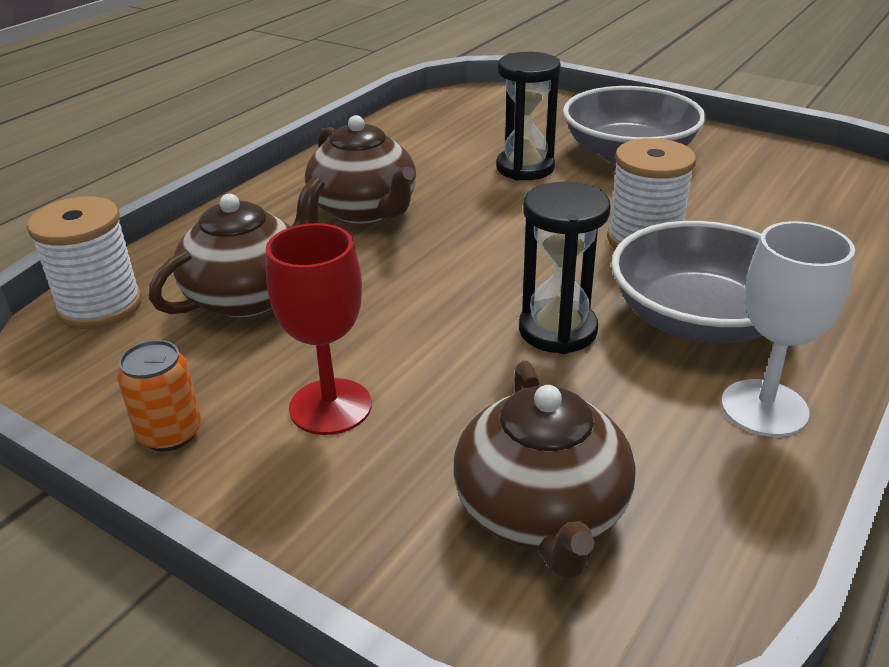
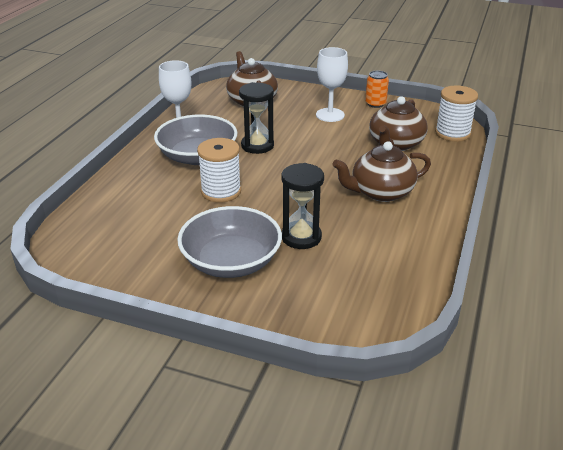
camera: 165 degrees right, 0 degrees up
(330, 406) = (330, 115): red goblet -> white goblet
(365, 210) = (380, 192): brown teapot -> brown teapot turned 60 degrees counterclockwise

